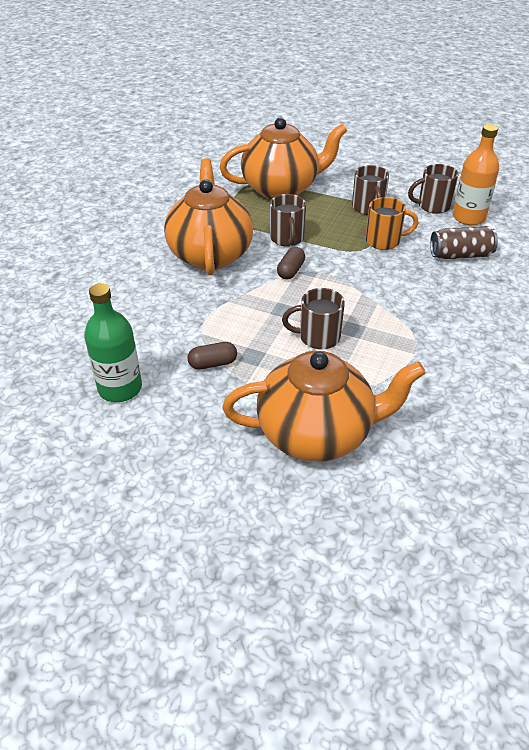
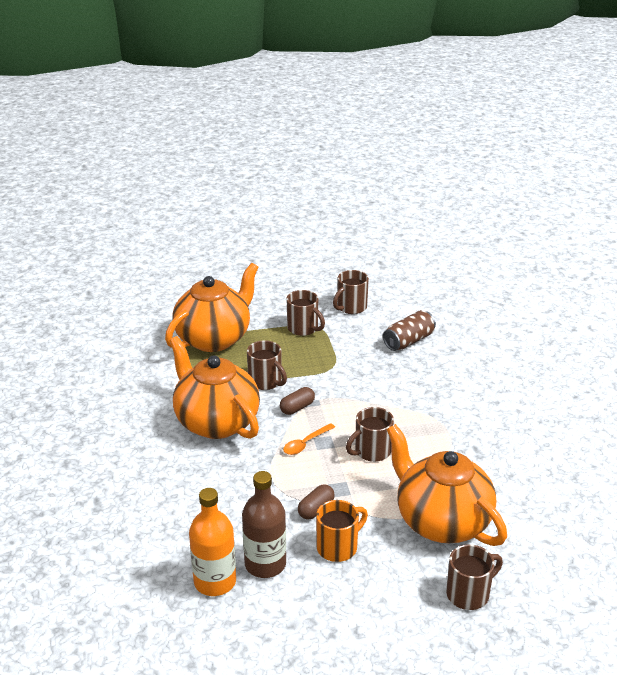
camera: 35 degrees left, 10 degrees down
(120, 388) = (265, 564): green bottle -> brown bottle
(265, 304) = (306, 443): none -> orange spoon
(269, 519) = (469, 594): none -> brown mug
(290, 271) = (297, 408): brown capsule -> brown capsule turned 60 degrees clockwise
(317, 434) = (441, 521): orange teapot -> orange teapot turned 90 degrees counterclockwise
(384, 241) = (343, 352): orange mug -> orange mug (338, 547)
(468, 217) = (386, 307): orange bottle -> orange bottle (215, 581)

